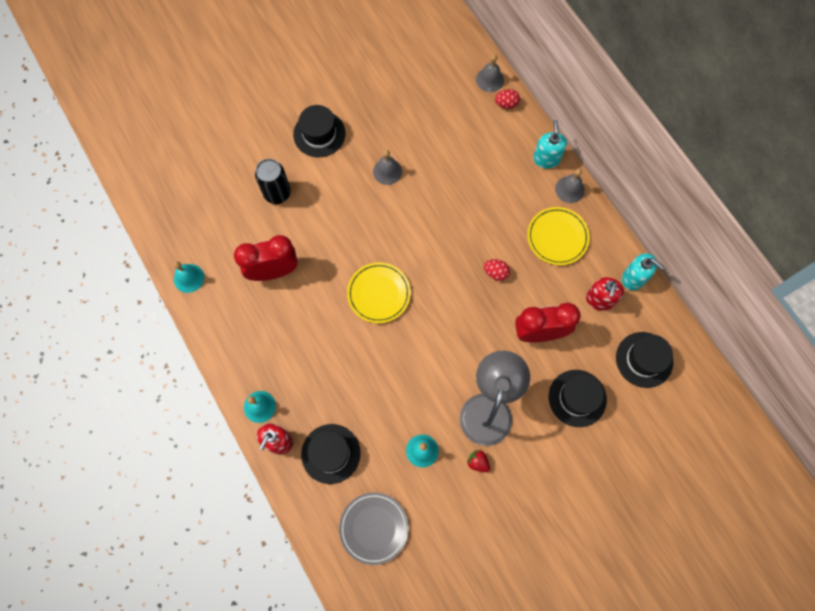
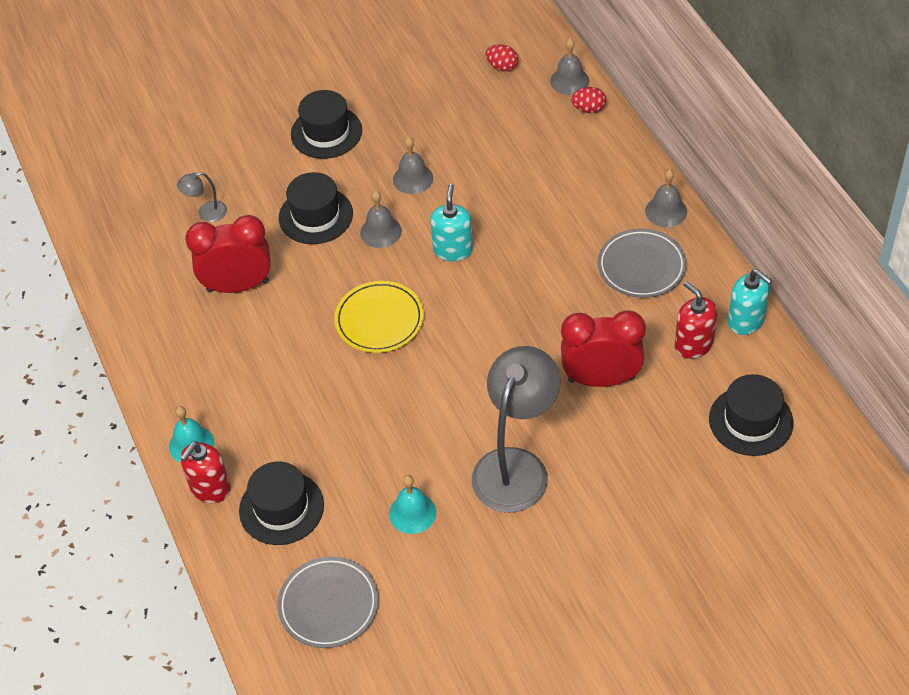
camera: 10 degrees right, 20 degrees down
(189, 278) = (121, 288): turquoise bell -> none
(241, 209) = (206, 213): none -> grey lamp
(277, 193) = (258, 197): black can -> none
(370, 218) = (380, 231): none -> grey bell
(478, 462) = (491, 533): red strawberry -> none
(495, 273) = (548, 304): red egg -> red egg (502, 67)
(546, 159) = (637, 174): turquoise soap dispenser -> turquoise soap dispenser (453, 250)
(557, 237) = (641, 266): yellow plate -> grey plate
(577, 398) = (646, 462): black hat -> black hat (316, 216)
(599, 300) = (693, 344): red soap dispenser -> red soap dispenser turned 120 degrees clockwise

